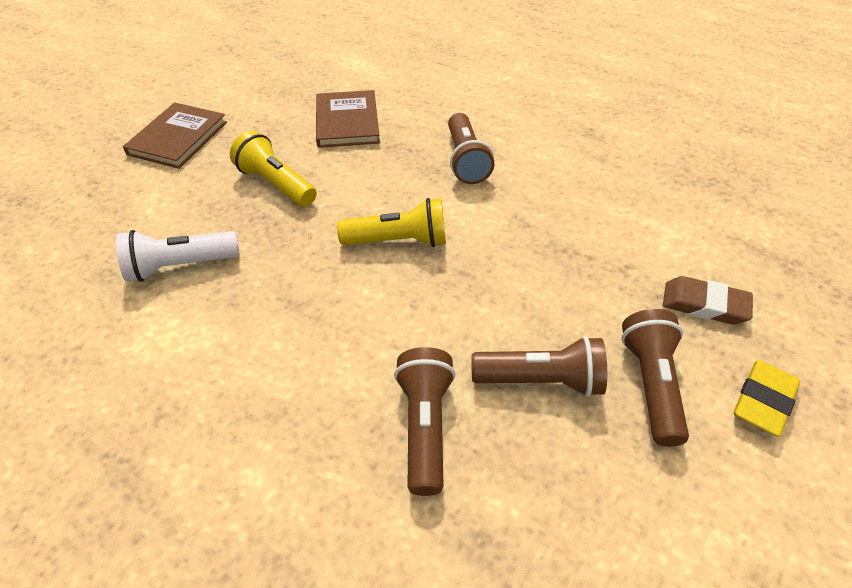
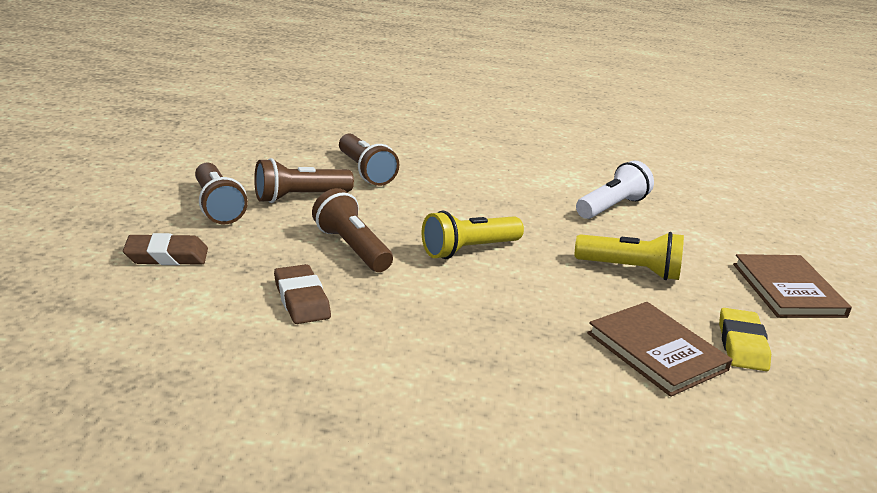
camera: 150 degrees right, 20 degrees down
(465, 160) = (469, 336): brown flashlight -> brown flashlight (352, 248)
(581, 220) = (301, 299): none -> brown eraser
(763, 401) = (129, 212): yellow eraser -> yellow eraser (742, 344)

